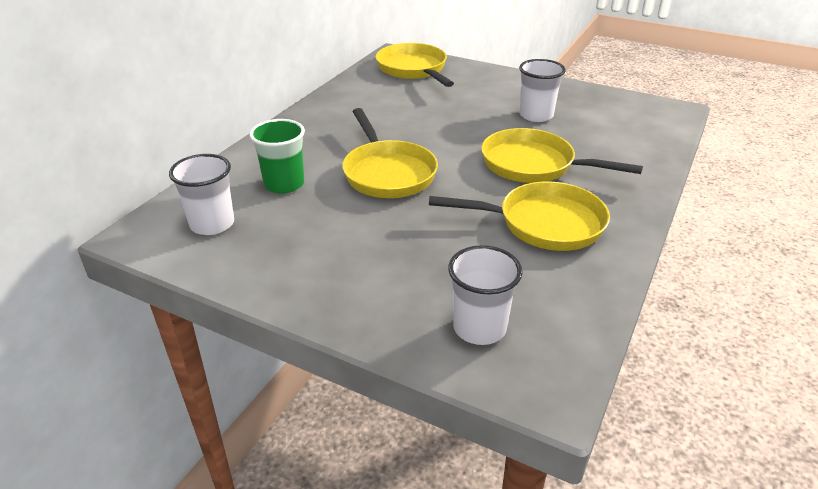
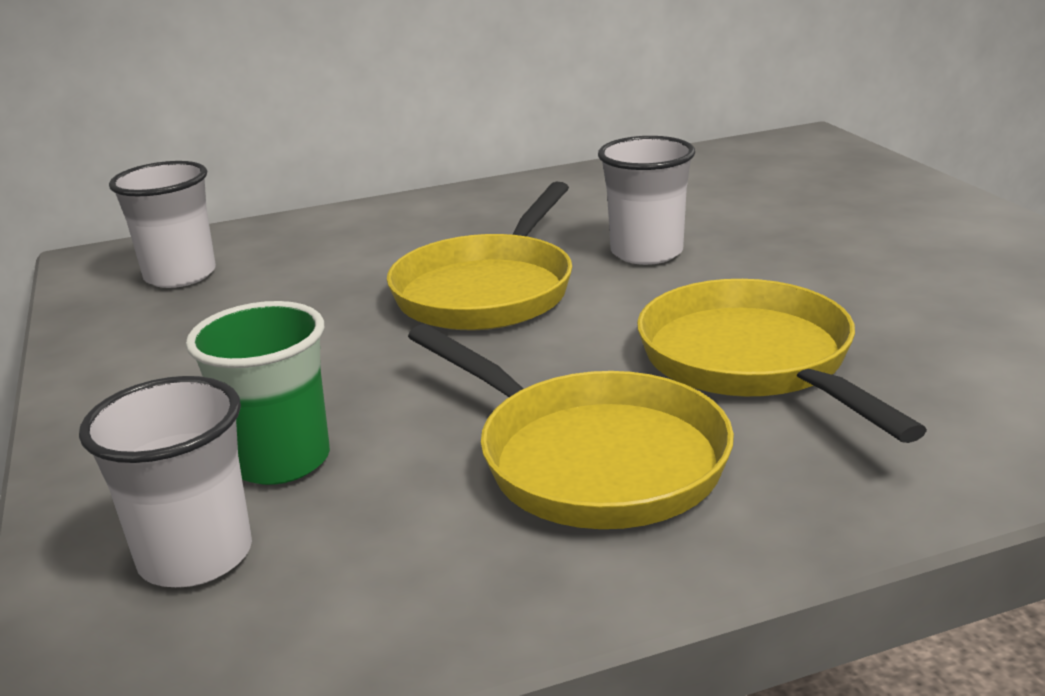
camera: 45 degrees right, 10 degrees down
(284, 184) = (335, 259): green cup -> green cup (280, 460)
(413, 69) = (799, 165): yellow pan -> none
(536, 115) = (911, 287): white cup -> white cup (646, 252)

